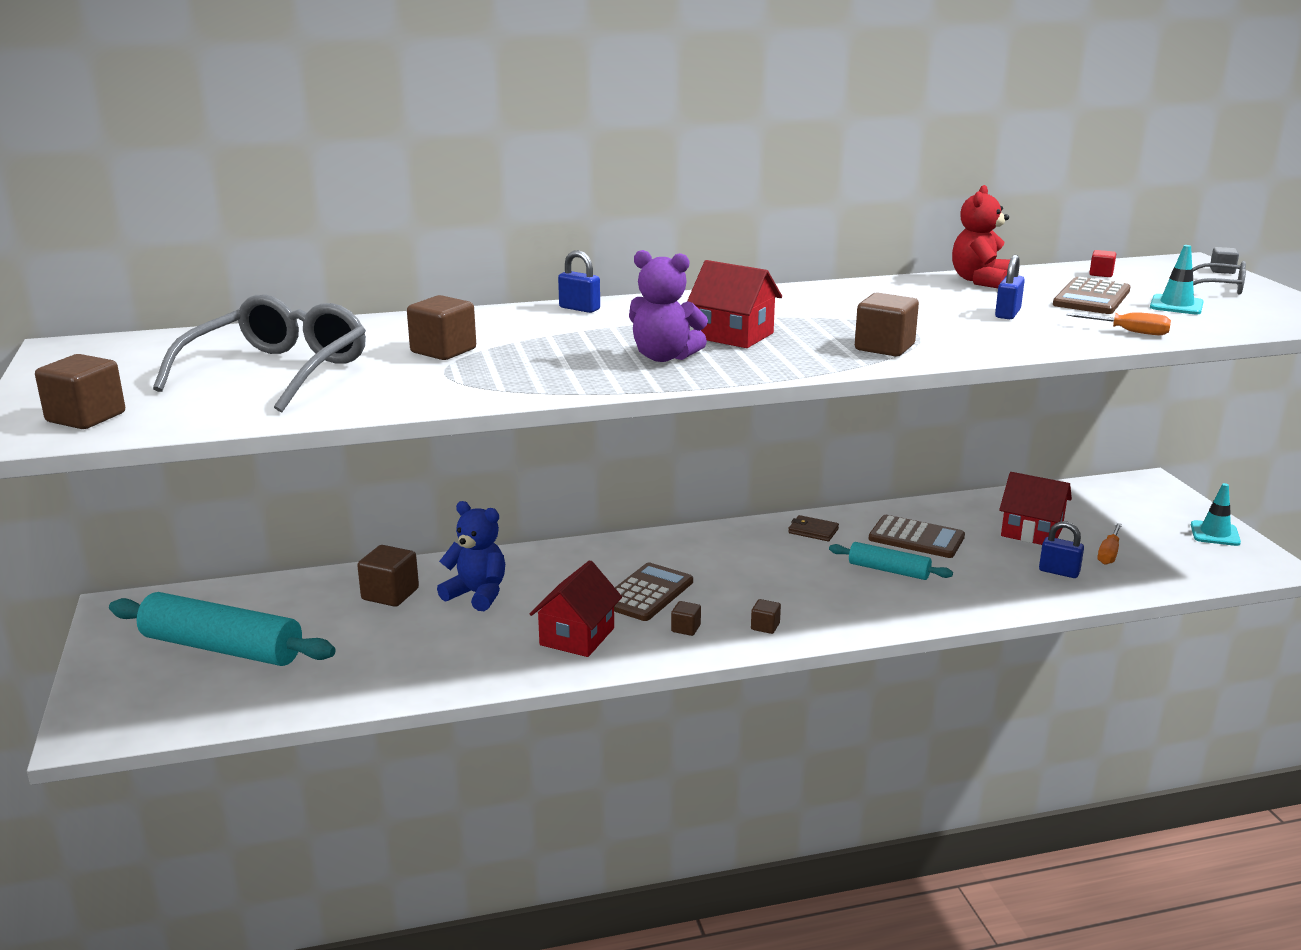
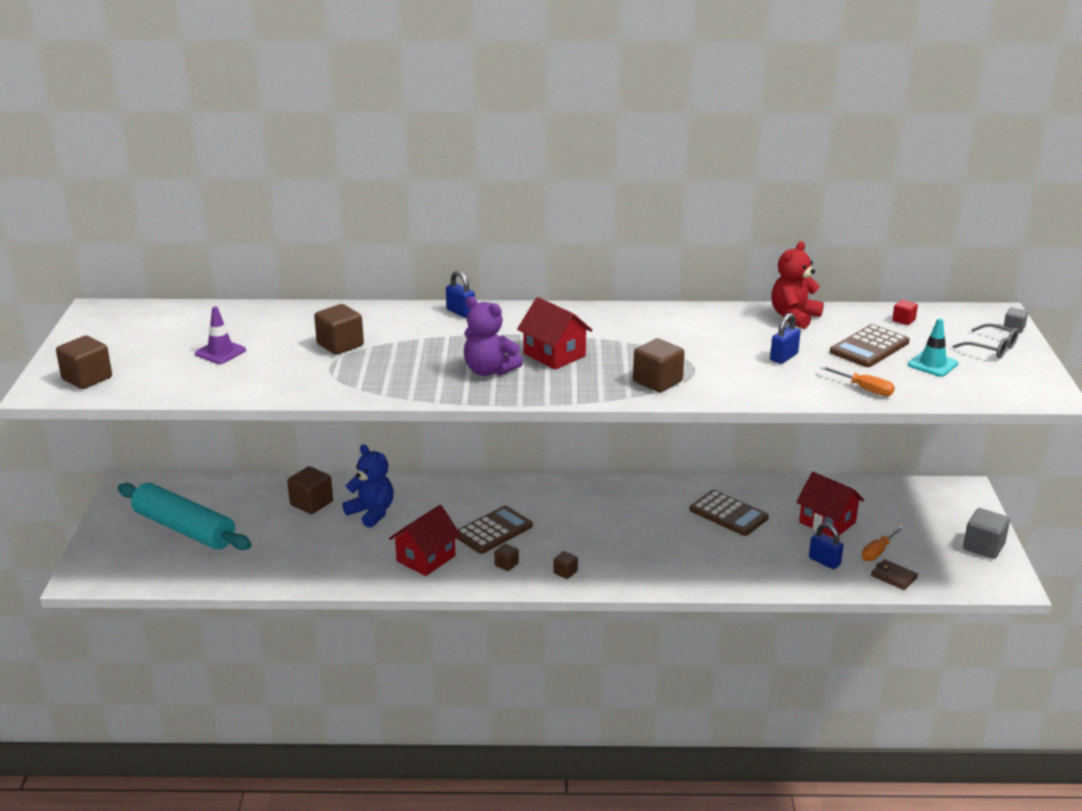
camera: 15 degrees right, 5 degrees up
(277, 372) = (220, 352): grey glasses -> purple traffic cone
(813, 531) = (650, 495): brown wallet -> brown wallet (893, 577)
(888, 570) = (688, 539): turquoise rolling pin -> none
(1215, 534) = (983, 547): turquoise traffic cone -> grey cube

